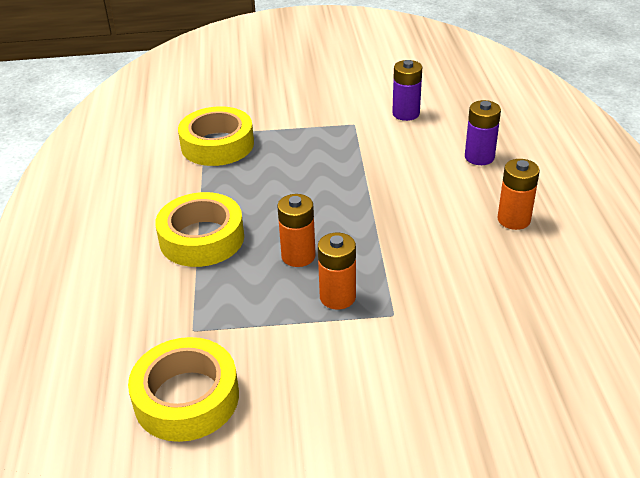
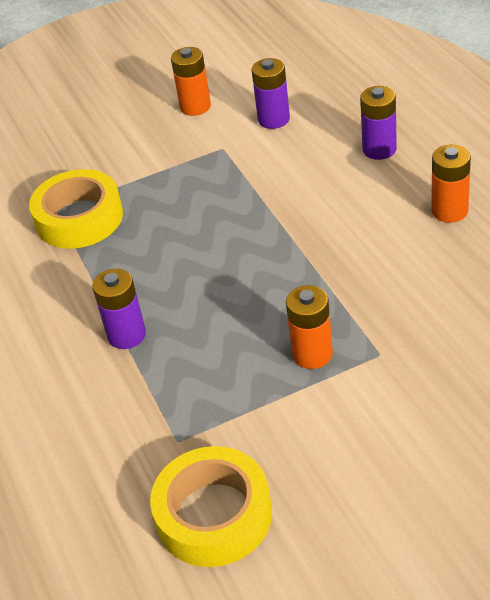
camera: 15 degrees left, 5 degrees up
(202, 238) = (127, 335): yellow tape -> purple battery
(298, 256) = (245, 322): orange battery -> orange battery (195, 107)

